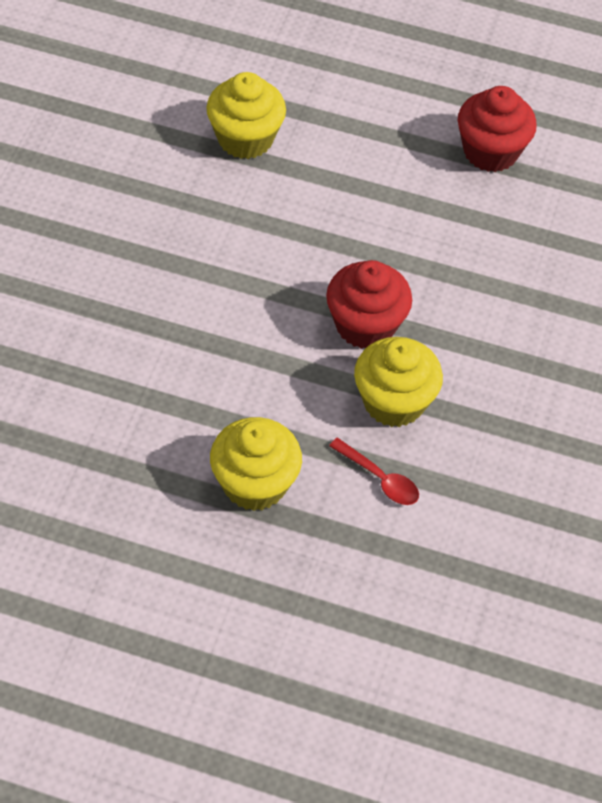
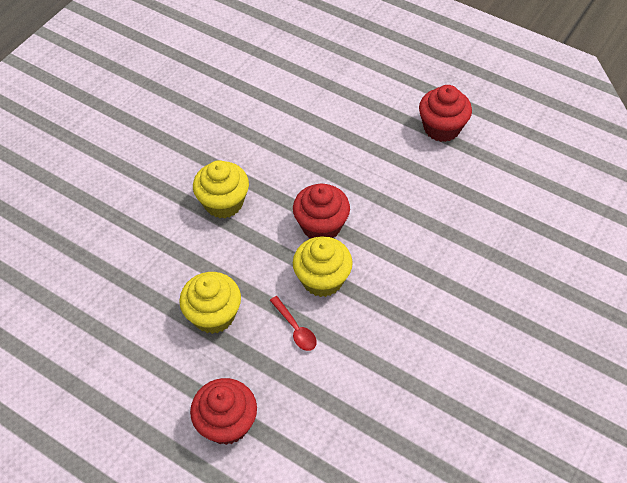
camera: 20 degrees right, 0 degrees up
(245, 139) = (287, 95): yellow cupcake -> yellow cupcake (223, 203)
(329, 629) = (227, 423): none -> red cupcake

